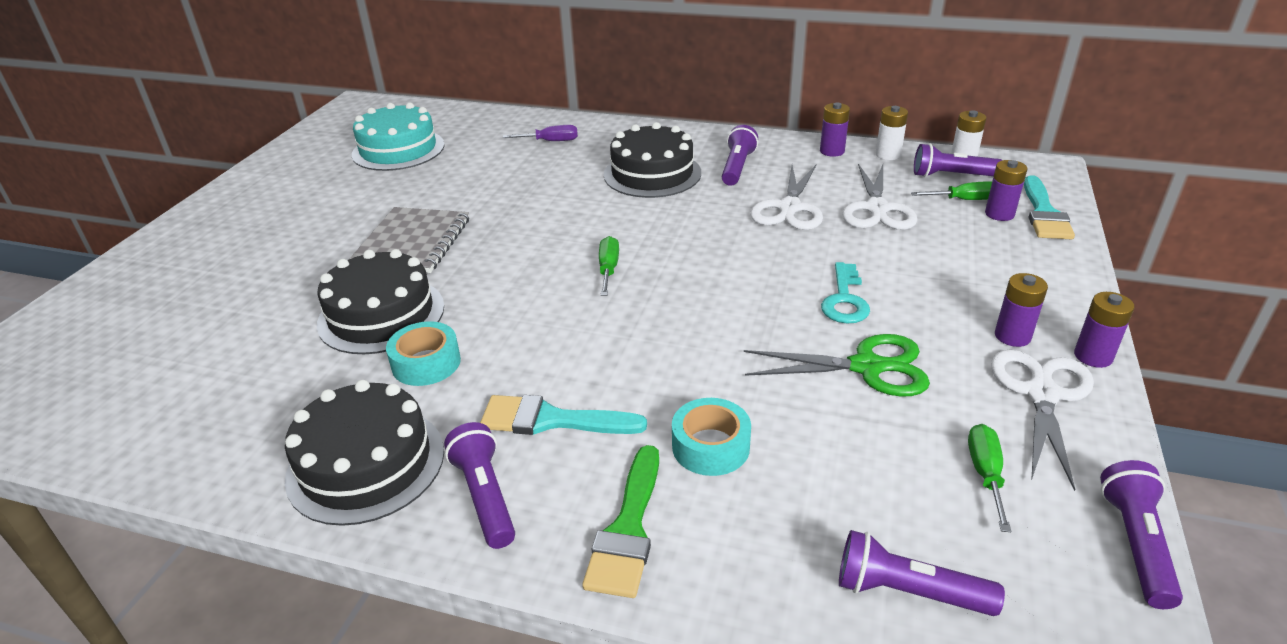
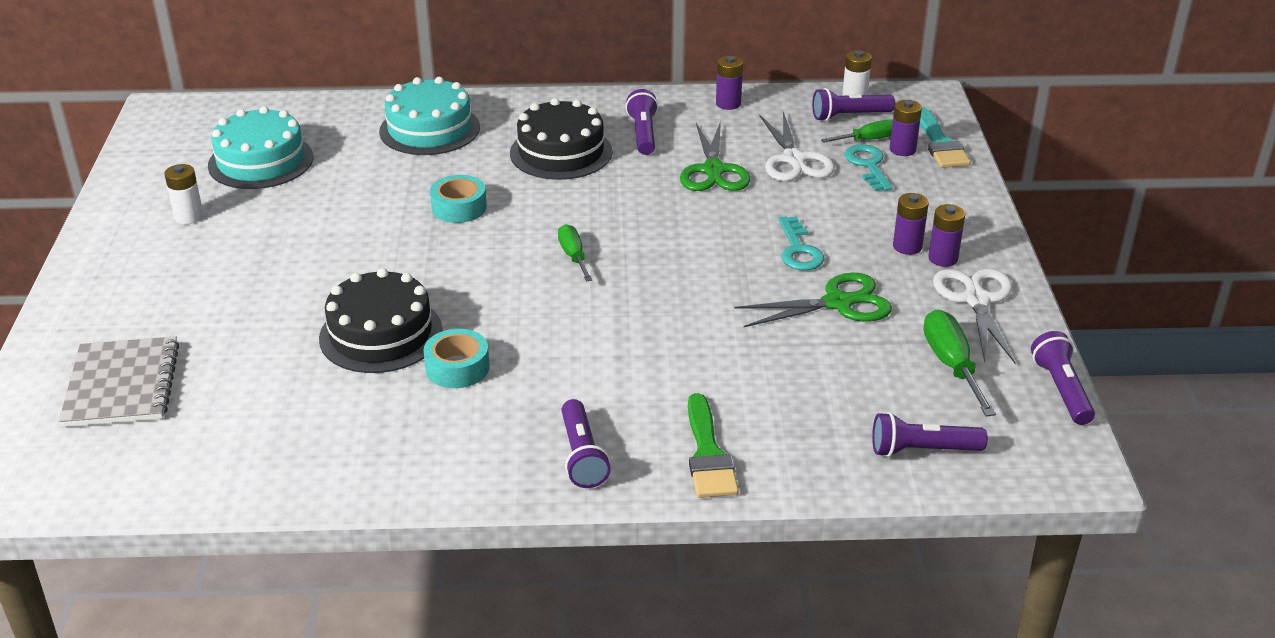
camera: 20 degrees left, 0 degrees up
(366, 464) = (464, 454): black cake -> none
(412, 243) = (358, 261): grey notebook -> grey notebook (122, 385)
(485, 496) = (582, 456): purple flashlight -> purple flashlight turned 150 degrees counterclockwise
(550, 141) = (429, 129): purple screwdriver -> turquoise cake
(552, 420) = (601, 391): turquoise brush -> none
(710, 446) = (741, 386): turquoise tape -> turquoise tape (459, 207)
(789, 208) = (713, 170): white scissors -> green scissors
(888, 155) = (783, 101): white battery -> white battery (189, 216)
(955, 224) = (868, 165): none -> turquoise key
(985, 474) = (951, 365): green screwdriver -> green screwdriver, size x1.51
(1093, 356) = (1007, 264): purple battery -> purple battery (907, 246)

